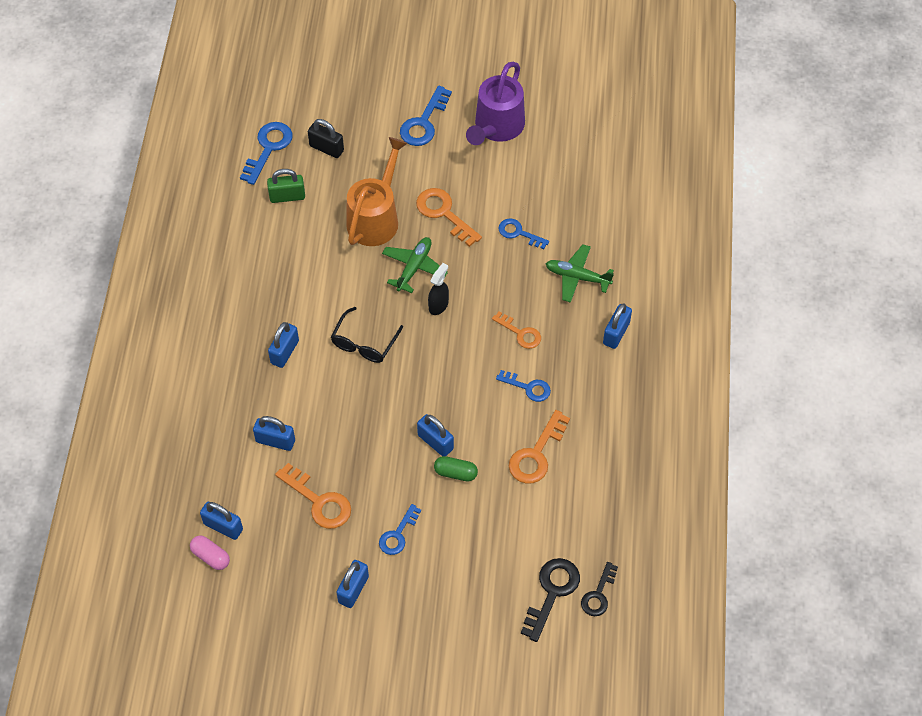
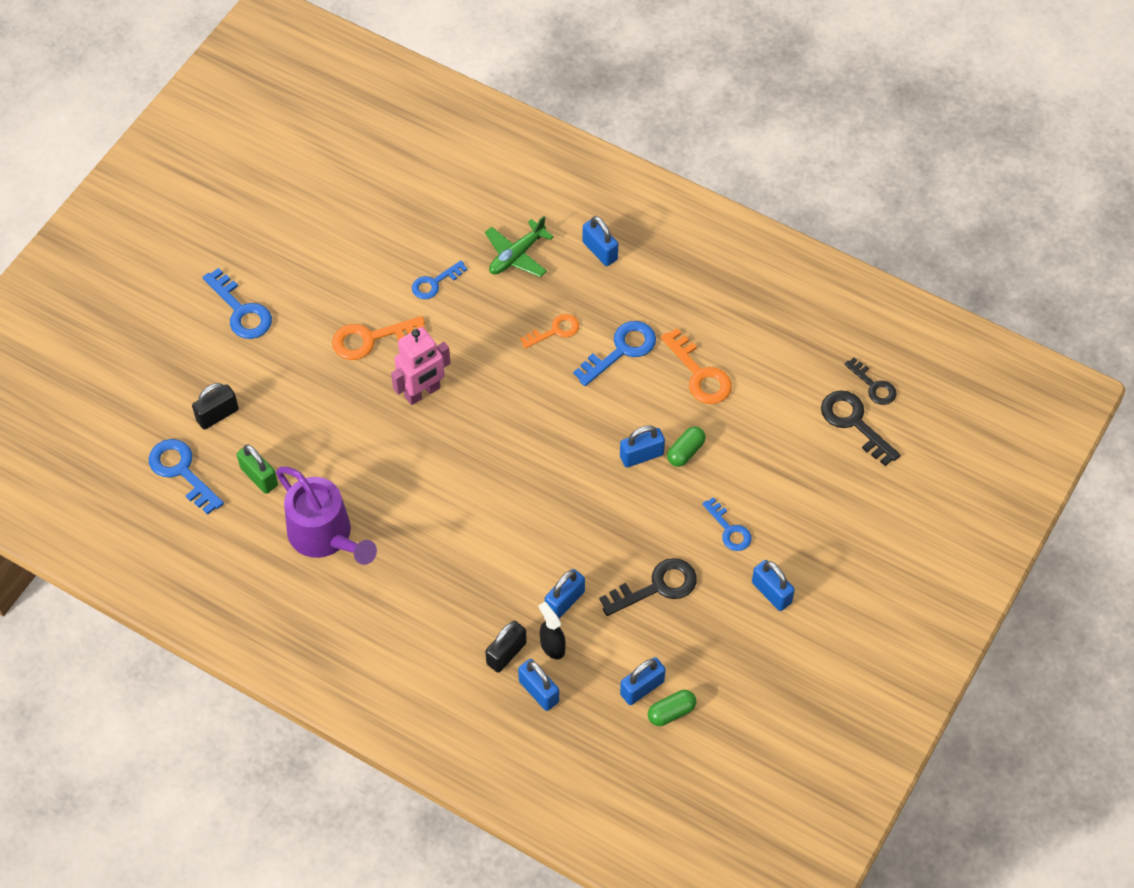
camera: 65 degrees left, 0 degrees up
(211, 556) = (671, 712): pink capsule -> green capsule
(212, 419) = (506, 653): none -> black padlock
(285, 352) = (460, 553): blue padlock -> blue padlock (539, 691)
(287, 196) = (259, 477): green padlock -> green padlock turned 60 degrees counterclockwise
(319, 501) = (656, 587): orange key -> black key
(364, 343) = (490, 474): black glasses -> none
(376, 217) = (338, 403): orange watering can -> none
(414, 267) = (422, 392): green plane -> pink robot
(438, 305) = (481, 389): black spray bottle -> black spray bottle (552, 646)
(496, 127) = (290, 248): purple watering can -> purple watering can (325, 536)
(528, 387) = (621, 350): blue key -> blue key, size x1.53

